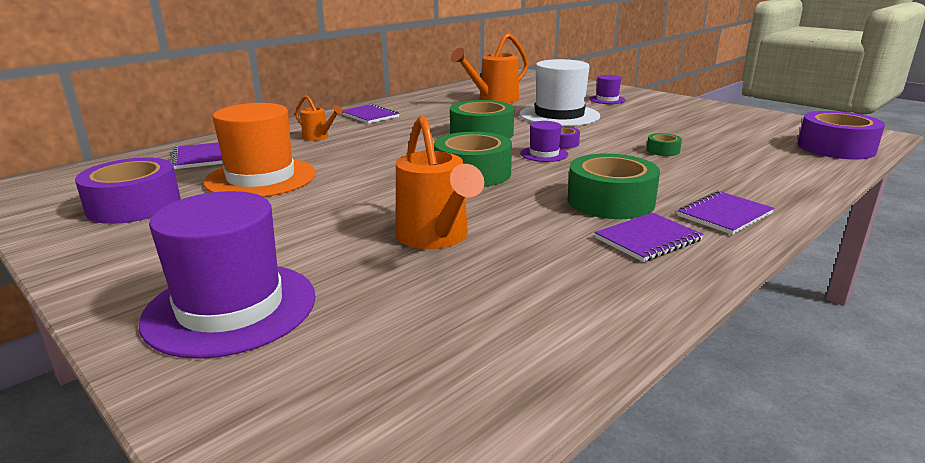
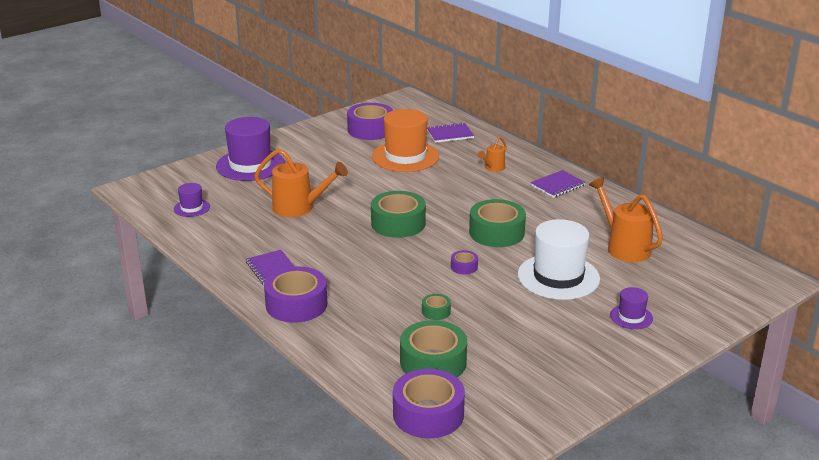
camera: 95 degrees right, 5 degrees up
(436, 238) = (299, 208): orange watering can -> orange watering can turned 150 degrees counterclockwise
(544, 154) = (436, 255): purple hat -> purple hat (191, 208)
(610, 201) = (332, 267): green tape -> green tape (433, 362)
(724, 215) = (296, 304): purple notebook -> purple tape

